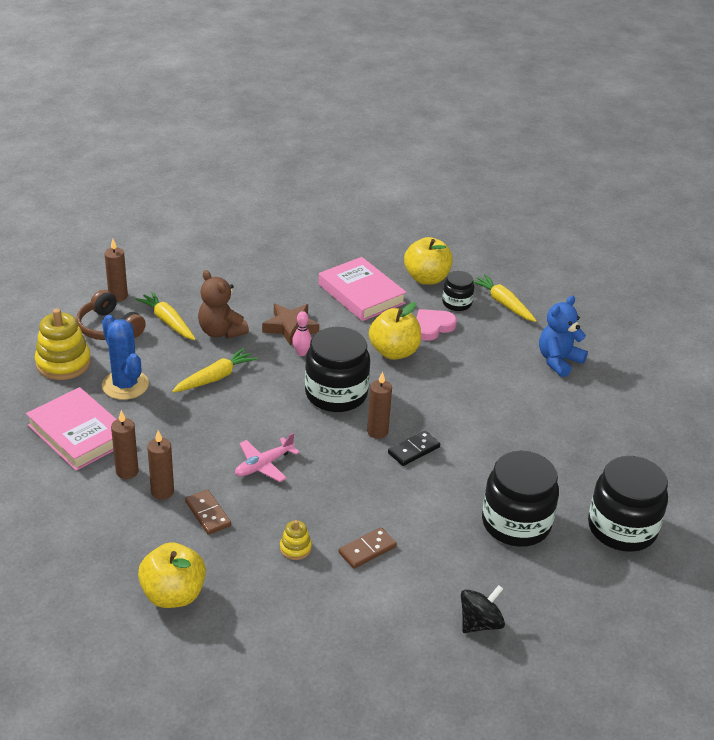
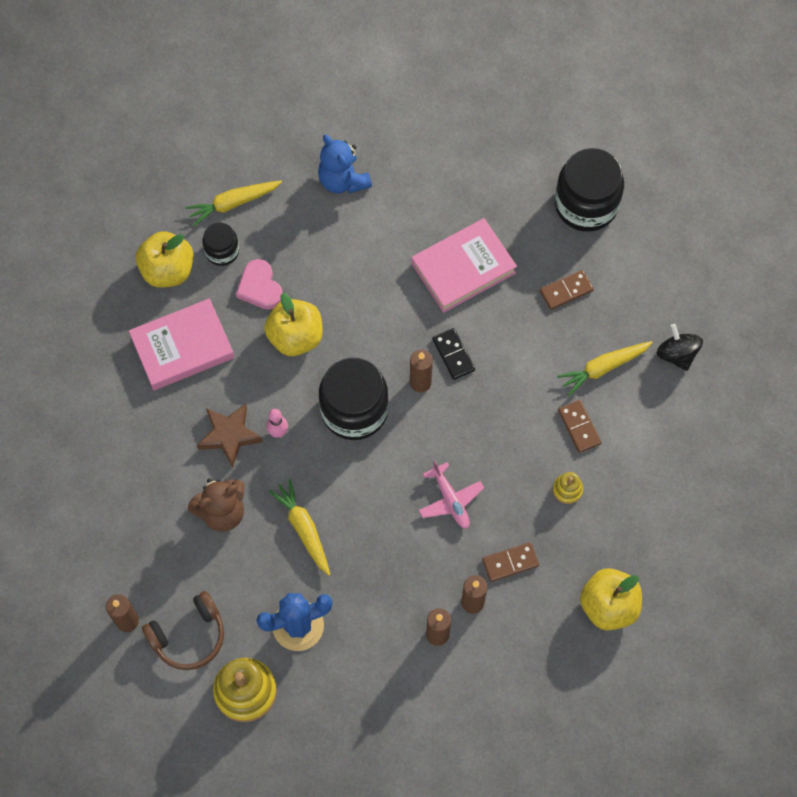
camera: 75 degrees left, 30 degrees up
(78, 434) = (370, 680): pink book -> pink book (463, 268)
(167, 321) = (190, 568): yellow carrot -> yellow carrot (603, 368)
(516, 523) = (566, 291): black jar -> brown domino

